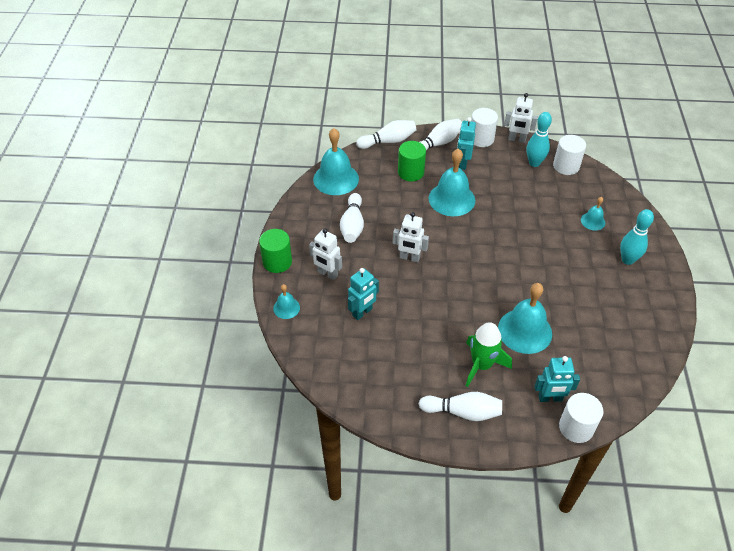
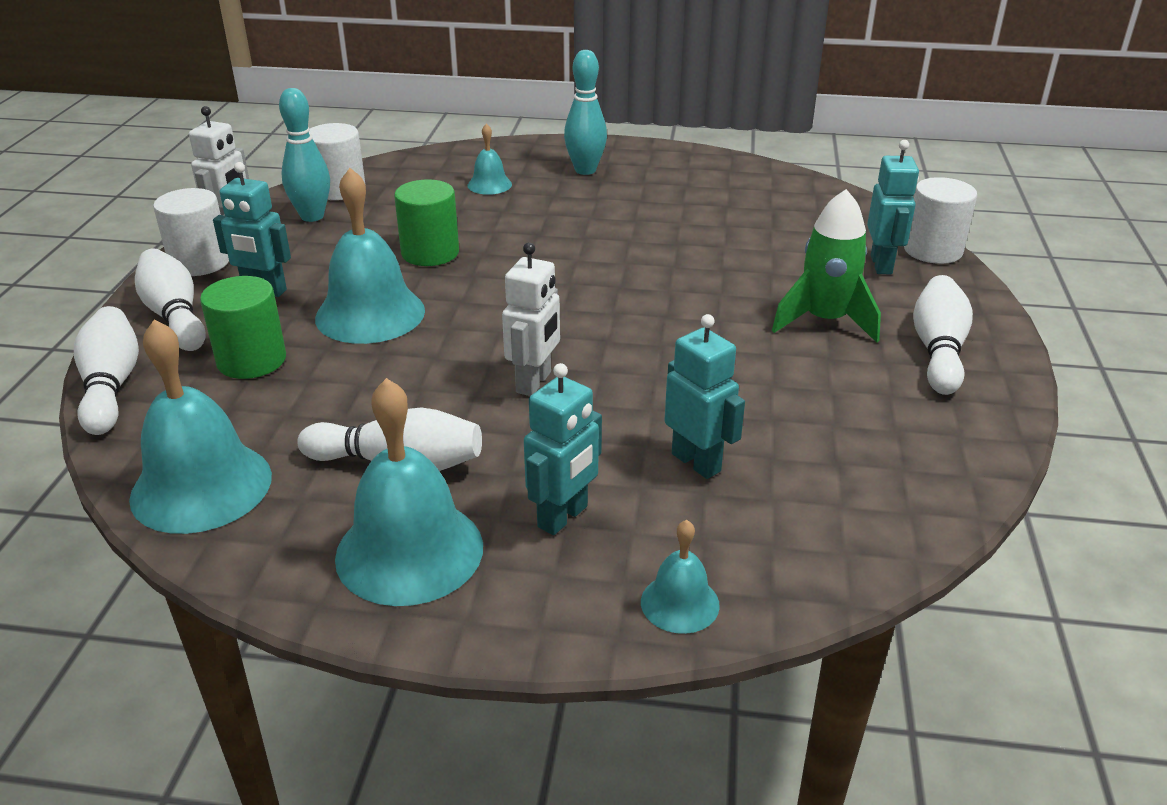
camera: 85 degrees left, 15 degrees down
(277, 262) = (499, 622): green cylinder -> green cylinder (430, 253)
(327, 274) = (563, 517): white robot -> turquoise robot
(525, 331) = (739, 271): turquoise bell -> turquoise bell (409, 551)

